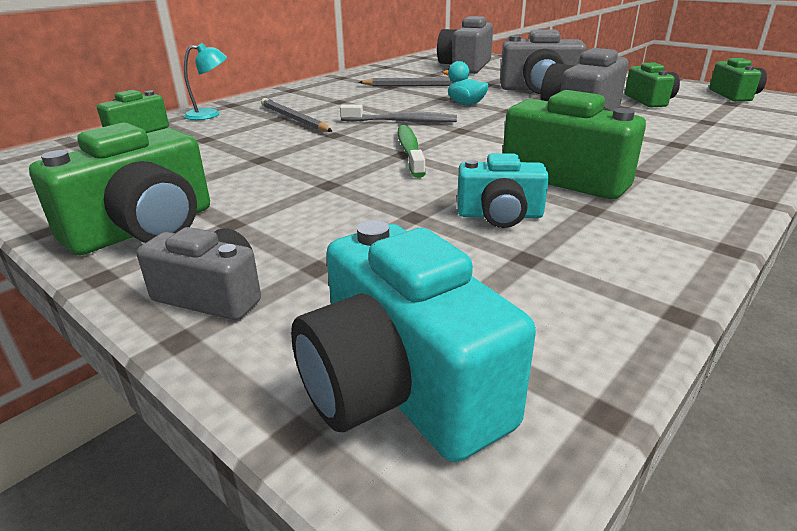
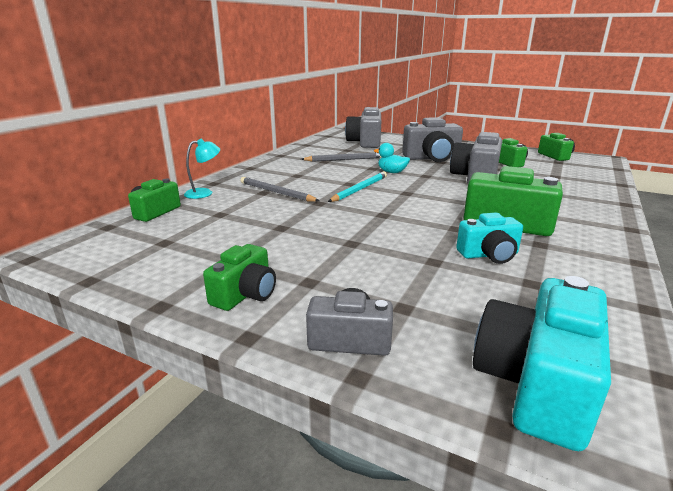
camera: 15 degrees left, 5 degrees down
(145, 229) = (245, 294): green camera -> green camera, size x0.61
(400, 387) = (536, 384): turquoise camera -> turquoise camera turned 75 degrees clockwise
(402, 121) = (359, 189): grey toothbrush -> turquoise pencil
(410, 151) = (386, 212): green toothbrush -> none

